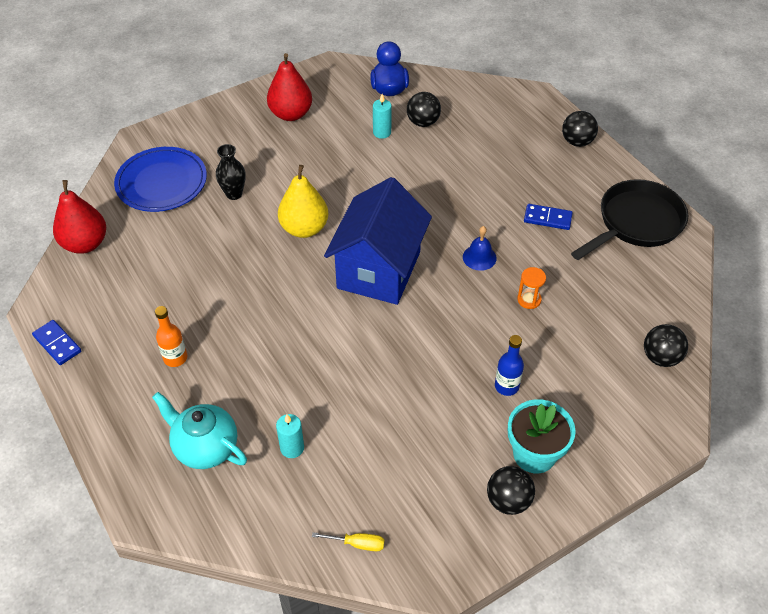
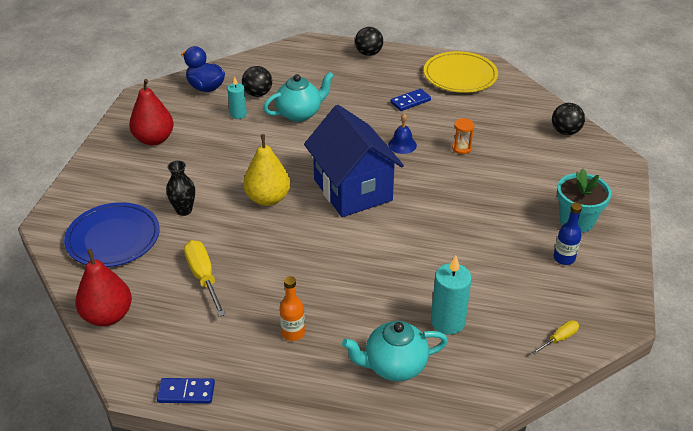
camera: 45 degrees left, 10 degrees down
(177, 262) = (203, 277): none -> yellow screwdriver
(292, 448) = (447, 322): turquoise candle -> turquoise candle, size x1.59
(432, 165) = (299, 113): none -> turquoise teapot
(506, 386) = (514, 199): blue bottle -> blue bottle (564, 258)
(508, 501) = (598, 253): black ball -> none
(636, 223) = (460, 75): black pan -> yellow plate

